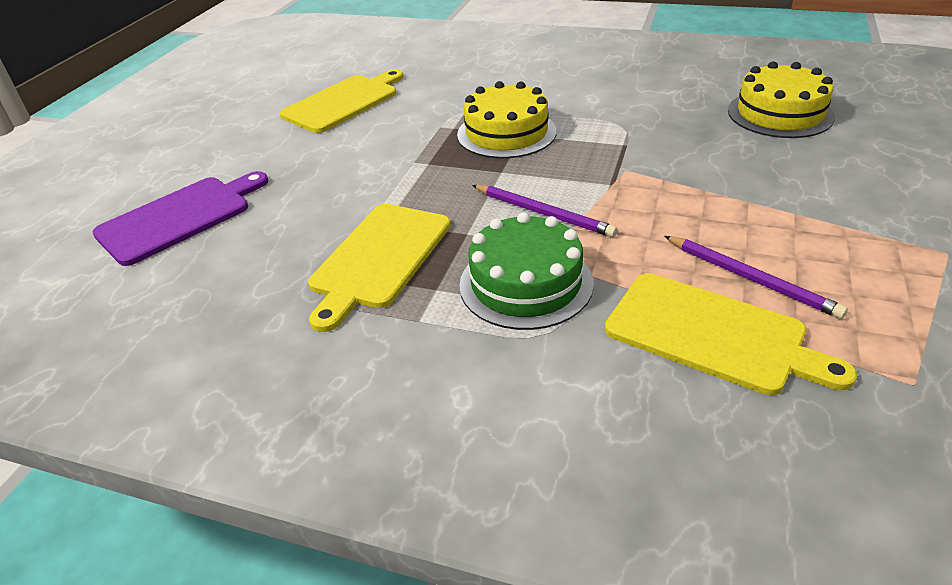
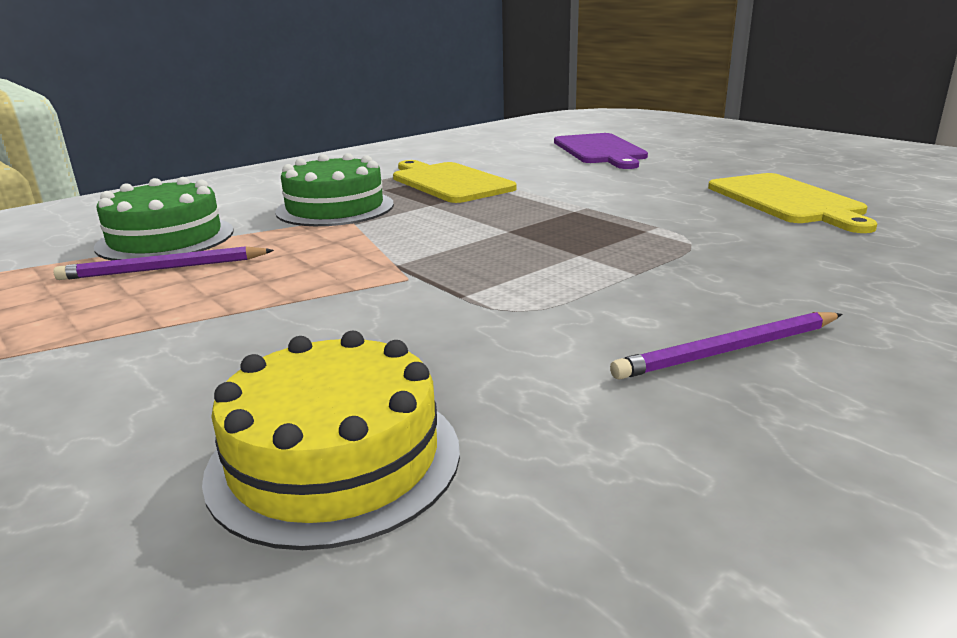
camera: 120 degrees right, 15 degrees down
(506, 133) = (594, 249): yellow cake -> none
(543, 213) = (406, 230): purple pencil -> purple pencil (729, 351)
(712, 334) = (166, 238): yellow cutting board -> green cake

